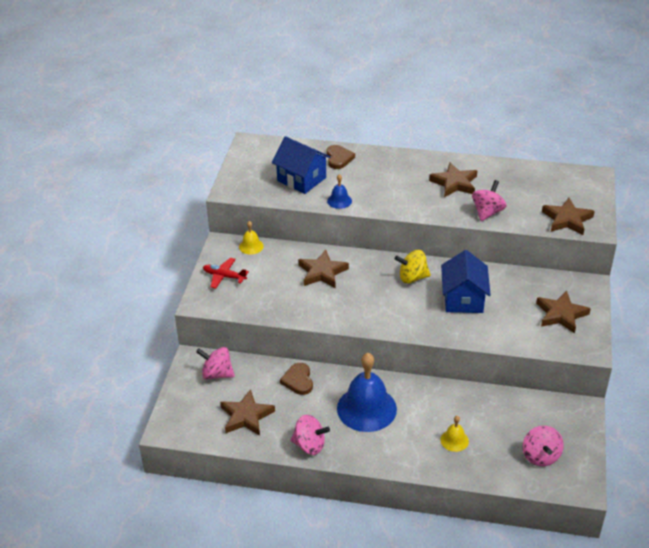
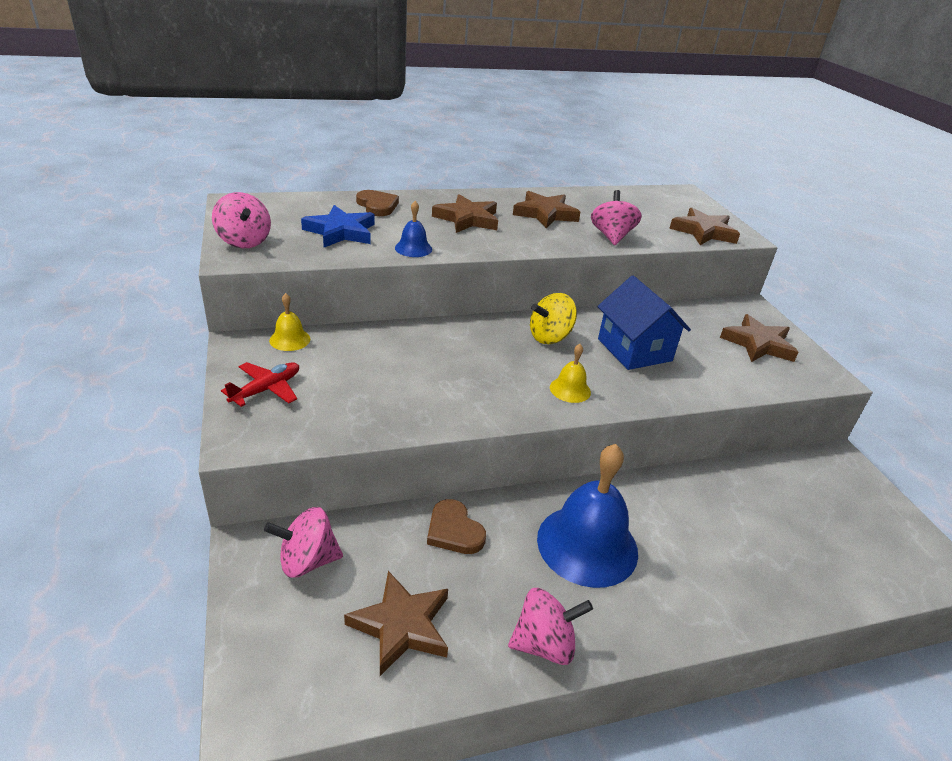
camera: 30 degrees left, 5 degrees down
(224, 276) = (266, 389): red plane -> red plane turned 135 degrees clockwise
(301, 179) = (340, 232): blue house -> blue star
(322, 272) = (422, 354): brown star -> brown star (467, 219)
(454, 440) = (742, 555): yellow bell -> yellow bell (570, 389)
(540, 456) = (861, 540): pink spinning top -> pink spinning top (244, 241)

